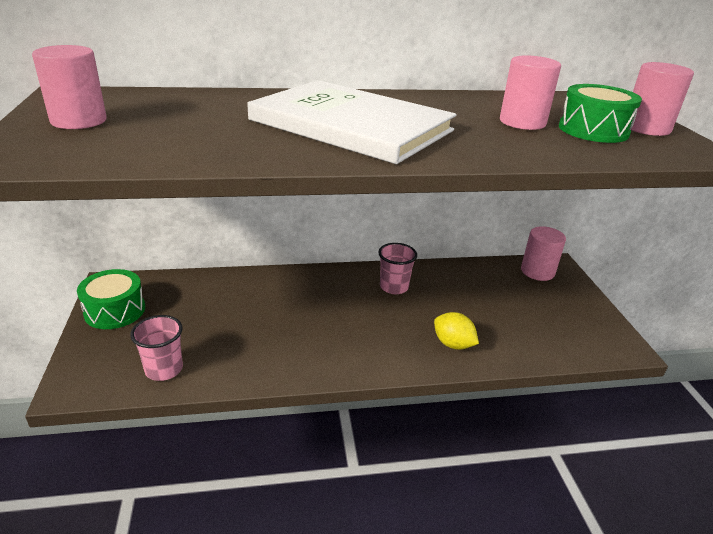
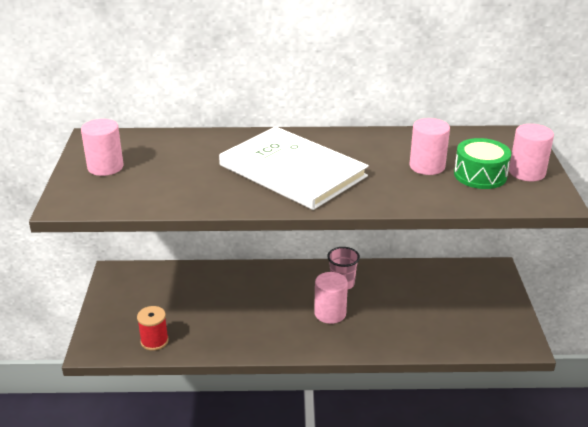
camera: 10 degrees right, 0 degrees up
(115, 310) = (118, 294): green drum -> none
(164, 369) = (154, 341): pink cup -> red spool
(453, 344) = (378, 334): yellow lemon -> none
(537, 271) = (475, 274): pink cylinder -> pink cylinder (330, 313)

